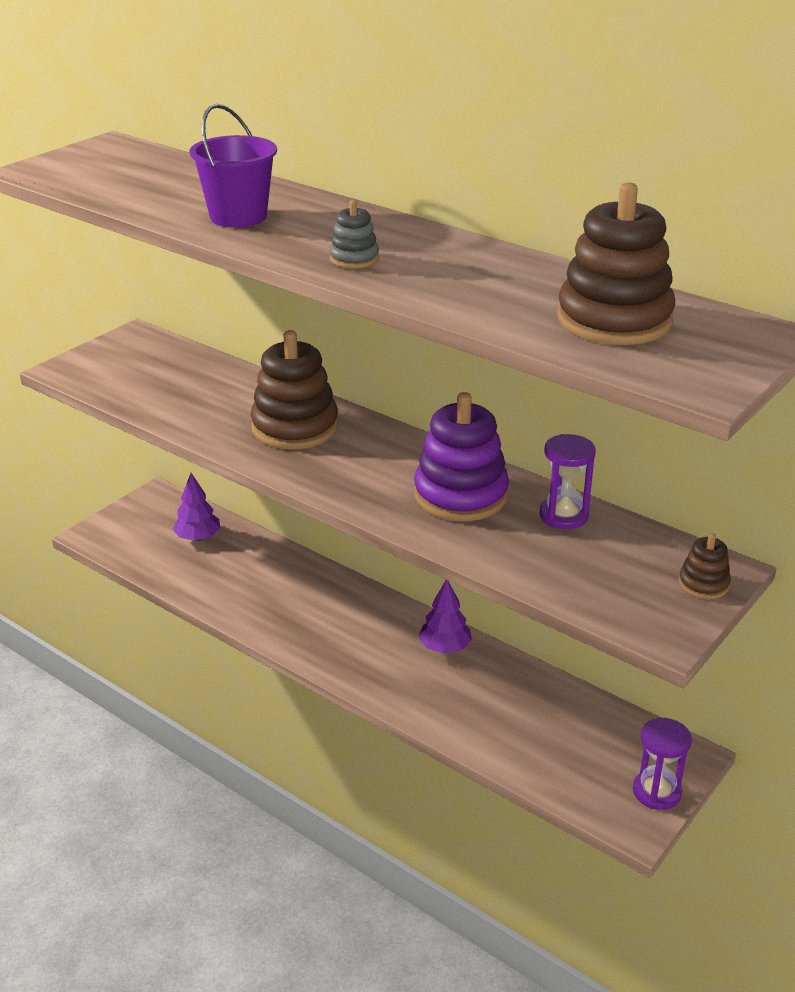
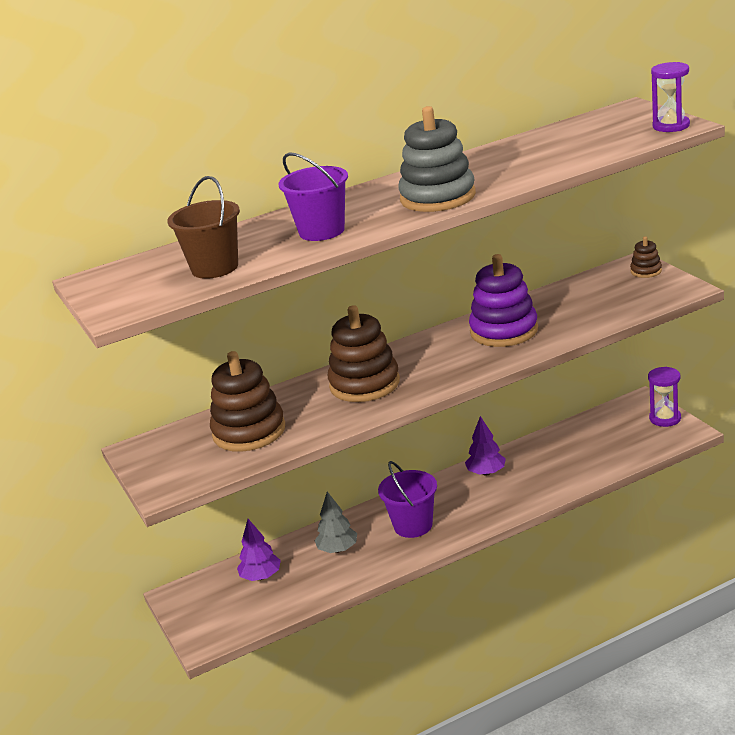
camera: 60 degrees left, 5 degrees down
(136, 187) = (215, 268): none -> brown bucket
(257, 574) = (338, 549): none -> grey tree
(317, 617) = (413, 525): none -> purple bucket
(354, 259) = (437, 197): grey stacking toy -> grey stacking toy, size x2.09
(563, 515) = (551, 300): purple hourglass -> purple hourglass (671, 126)
(614, 320) = (588, 137): brown stacking toy -> brown stacking toy (249, 431)

